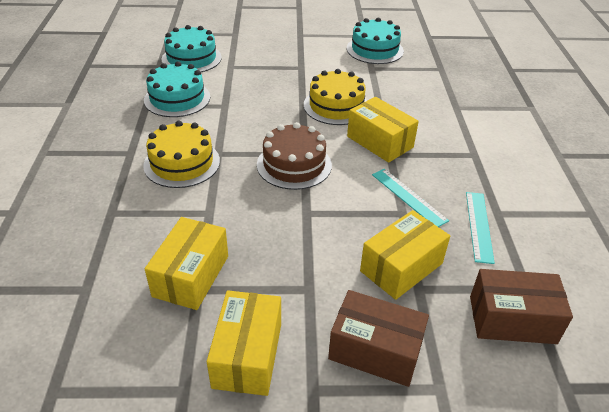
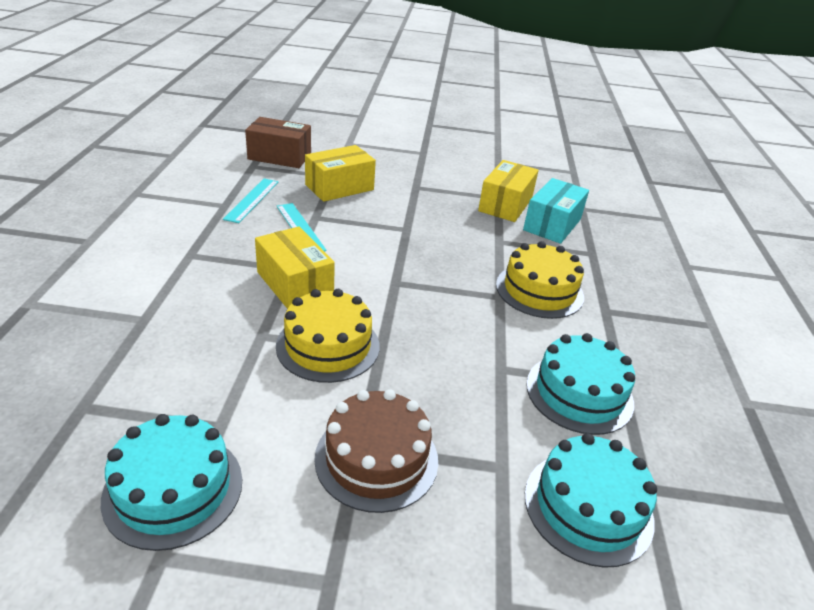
camera: 175 degrees left, 5 degrees down
(140, 249) = (552, 224): none -> turquoise box
(247, 355) = (461, 168): yellow box -> none
(294, 165) = (410, 272): brown cake -> brown cake (376, 458)
(375, 350) = (380, 159): brown box -> none

